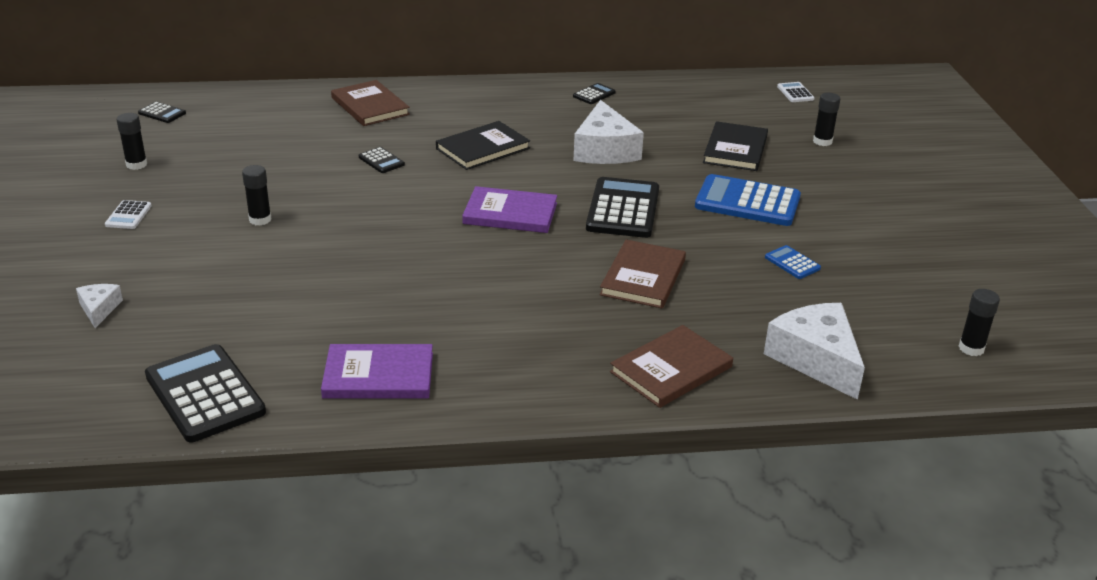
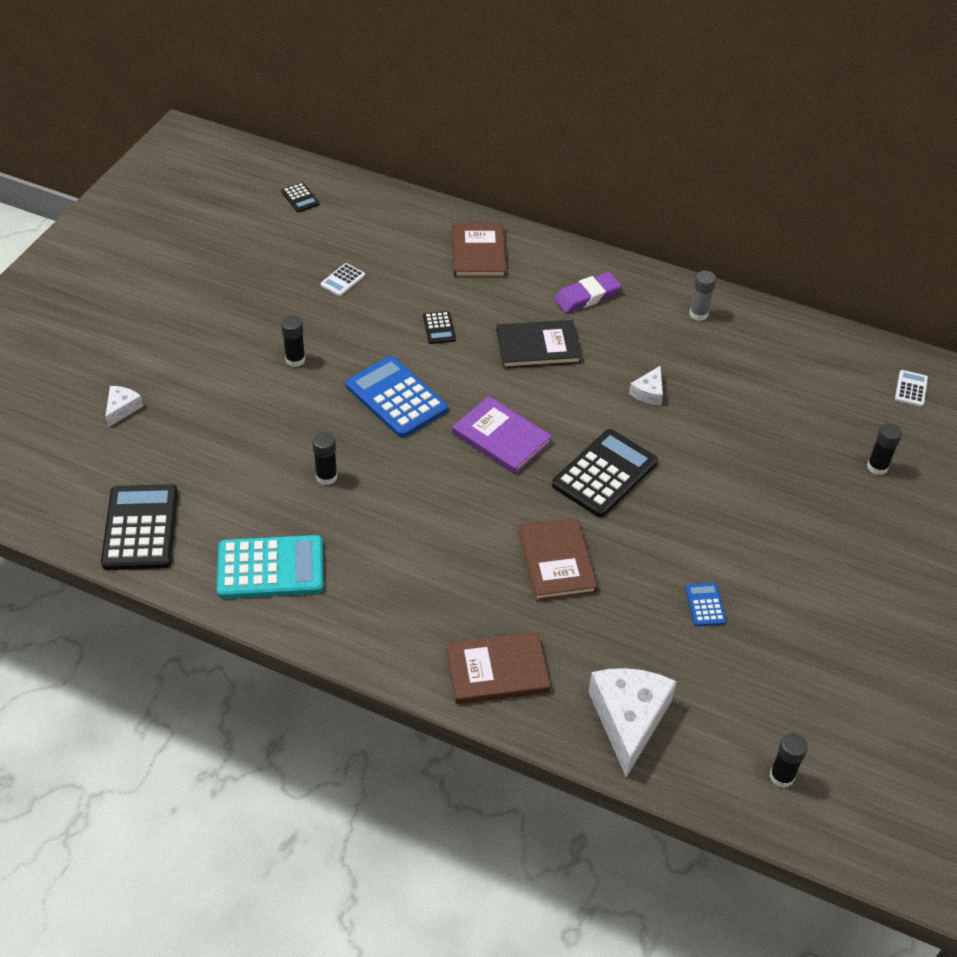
camera: 30 degrees right, 15 degrees up
(128, 215) = (201, 314): white calculator -> white calculator (343, 280)
(136, 164) = (242, 255): black glue stick -> black glue stick (326, 477)
(378, 375) = (270, 568): purple book -> turquoise calculator
(492, 108) = (587, 296): none -> purple eraser
(594, 94) = (698, 314): black calculator -> grey glue stick
(605, 150) = (649, 392): white cheese -> white cheese, size x0.49
(643, 277) = (556, 561): brown book -> brown book turned 60 degrees counterclockwise
(735, 149) = (777, 442): black book -> none
(747, 202) = (728, 514): blue calculator -> blue calculator (396, 398)

